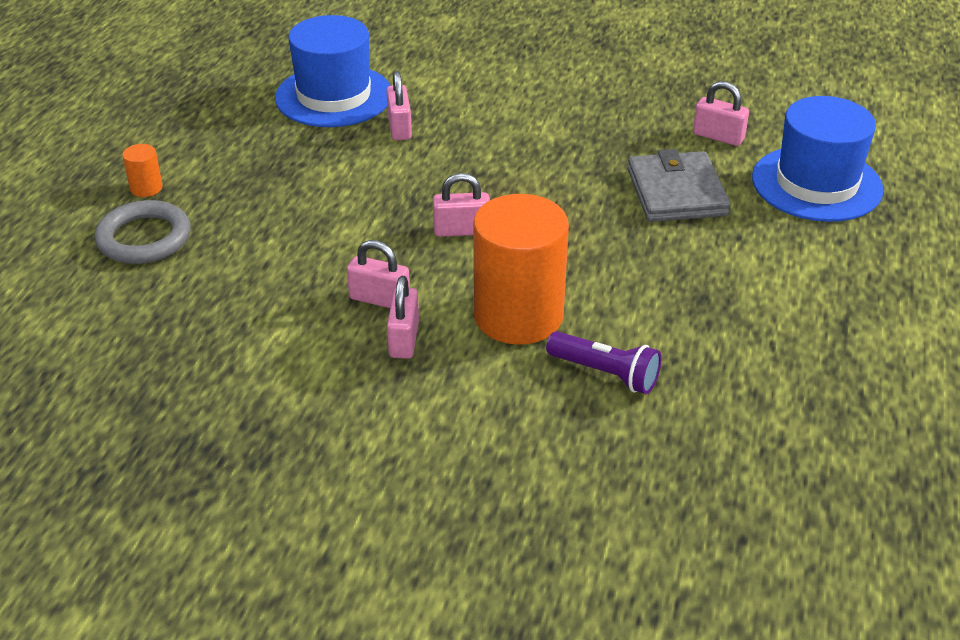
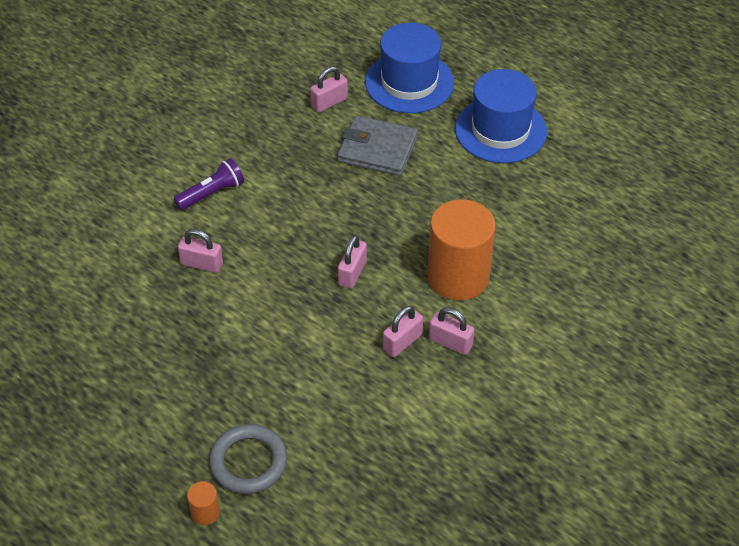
camera: 65 degrees left, 10 degrees up
(146, 188) = (179, 445): orange cylinder -> orange cylinder (205, 512)
(334, 96) = (127, 289): blue hat -> blue hat (500, 130)
(606, 374) = (533, 256): purple flashlight -> purple flashlight (212, 193)

